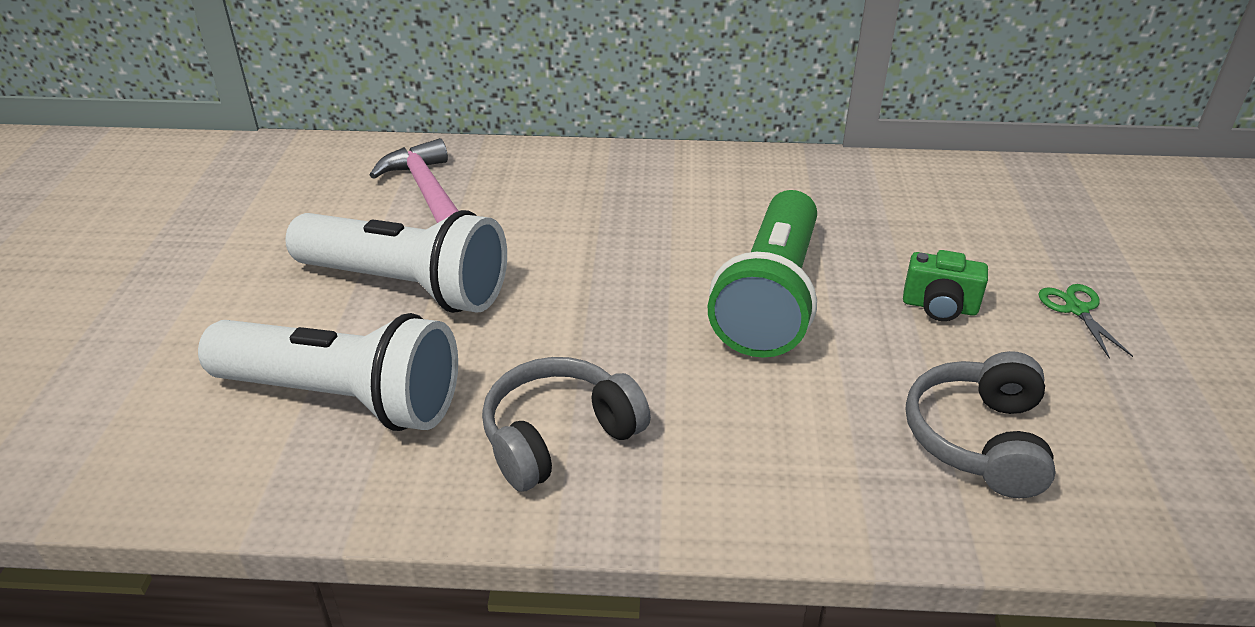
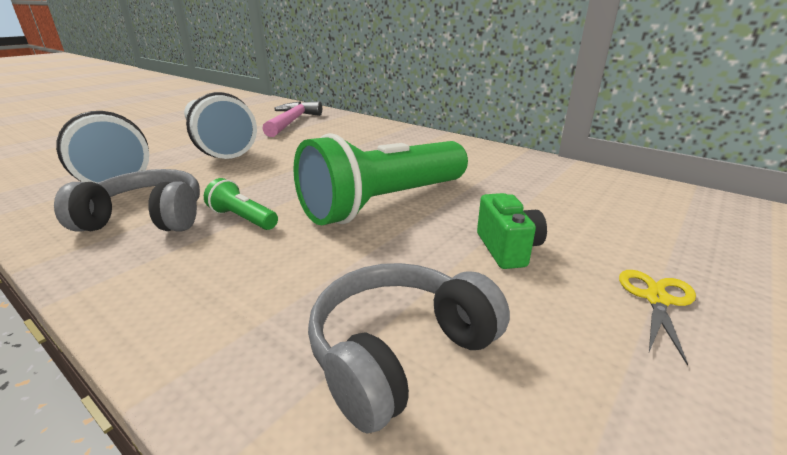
camera: 35 degrees right, 10 degrees down
(663, 385) = (242, 218): none -> green flashlight
(939, 307) = (507, 249): green camera -> green camera turned 150 degrees counterclockwise
(1076, 309) = (656, 299): green scissors -> yellow scissors

